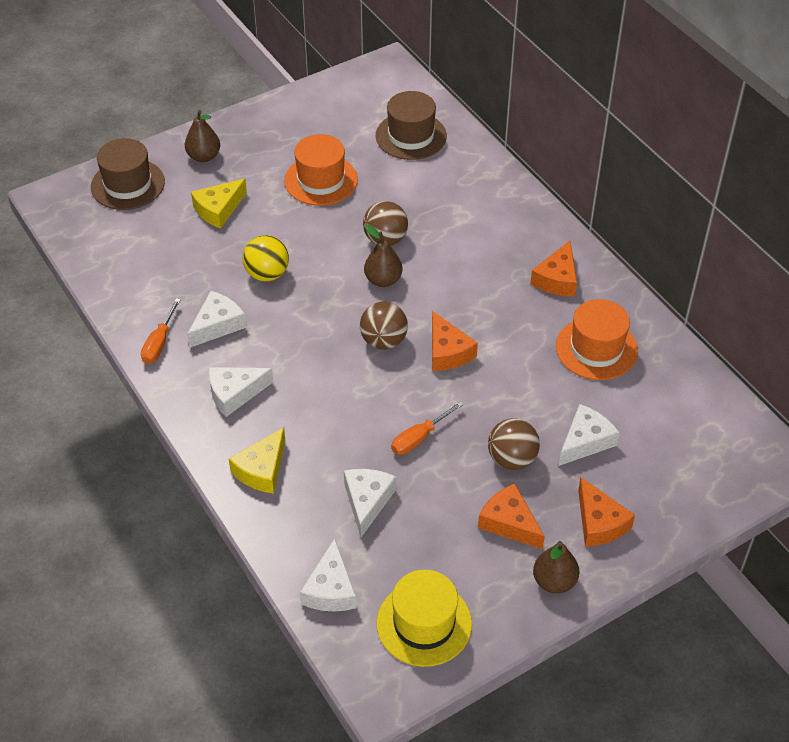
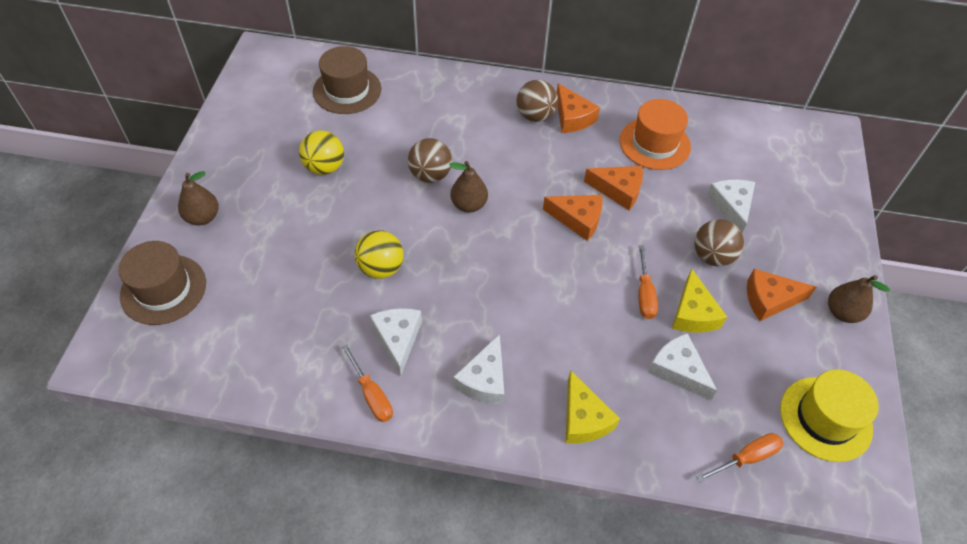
camera: 50 degrees left, 5 degrees up
(218, 210) = (273, 249): yellow cheese -> yellow cheese (693, 313)
(321, 180) = (324, 167): orange hat -> yellow ball
(330, 589) = (746, 458): white cheese -> orange screwdriver
(383, 341) = (529, 247): brown ball -> brown ball (535, 116)
(599, 523) = (809, 251): orange cheese -> orange cheese (618, 190)

